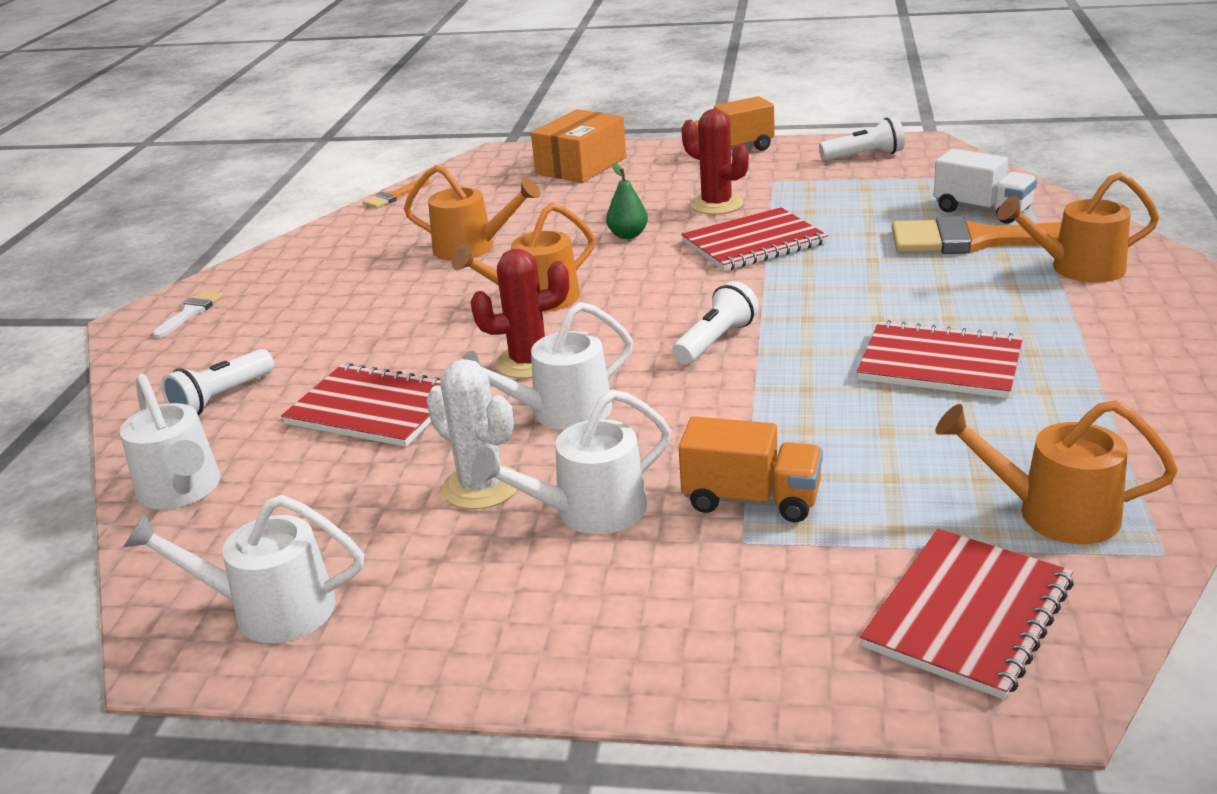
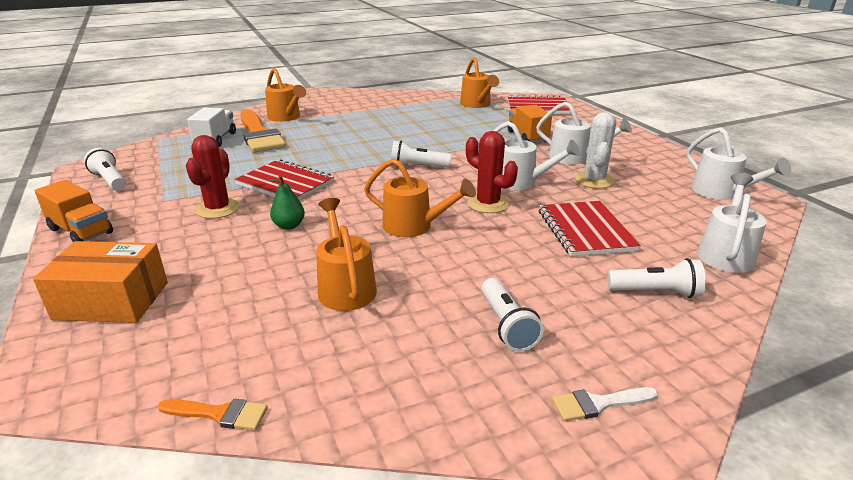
camera: 125 degrees left, 0 degrees up
(313, 304) = (506, 325): none -> white flashlight
(940, 364) = (397, 127): red notebook -> none

